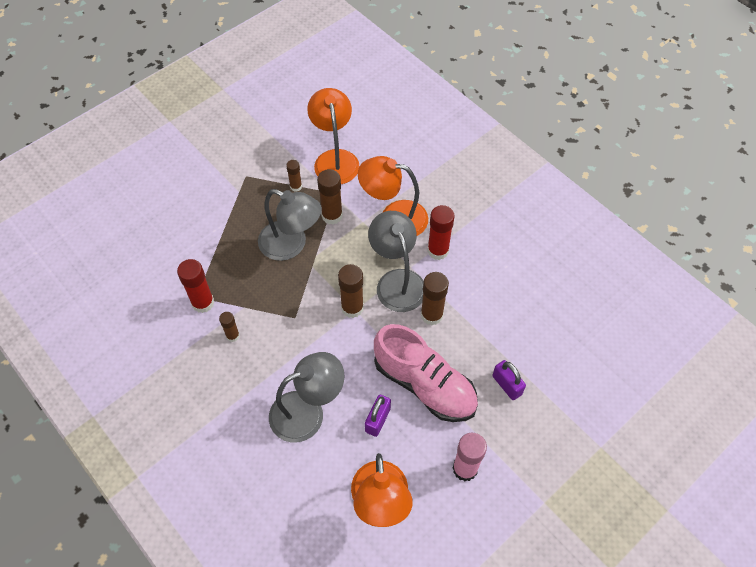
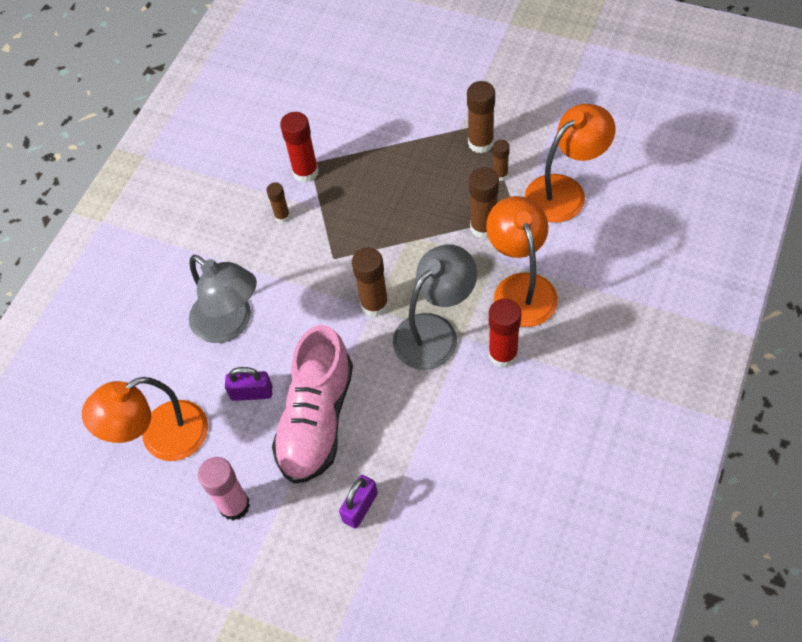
camera: 70 degrees right, 0 degrees up
(291, 245) = (420, 209): grey lamp -> none
(431, 315) = (410, 387): brown glue stick -> brown glue stick (480, 143)

